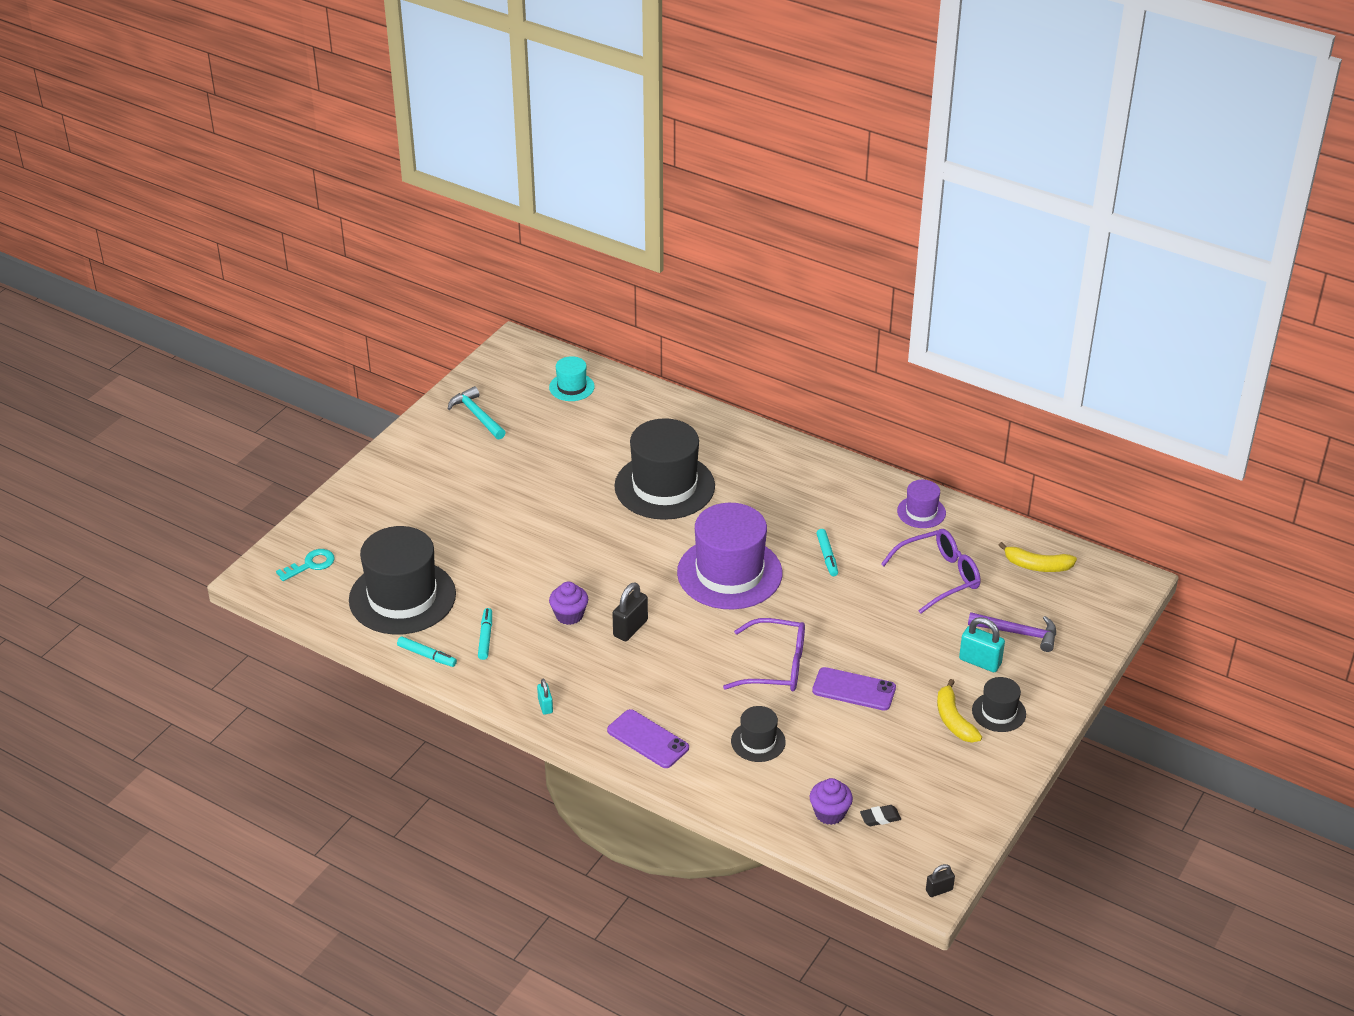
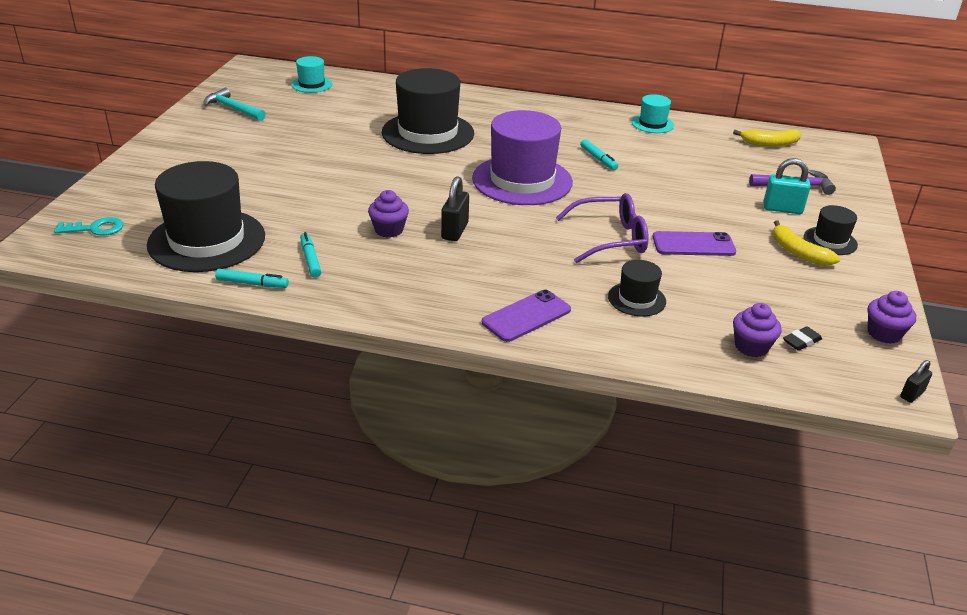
camera: 20 degrees left, 5 degrees down
(311, 564) = (95, 228): turquoise key -> turquoise key turned 45 degrees clockwise
(545, 706) = (402, 306): turquoise padlock -> none
(648, 739) = (526, 316): purple phone -> purple phone turned 60 degrees counterclockwise
(921, 512) = (652, 124): purple hat -> turquoise hat
(939, 576) = (700, 159): purple glasses -> none
(965, 826) = (884, 333): none -> purple cupcake

